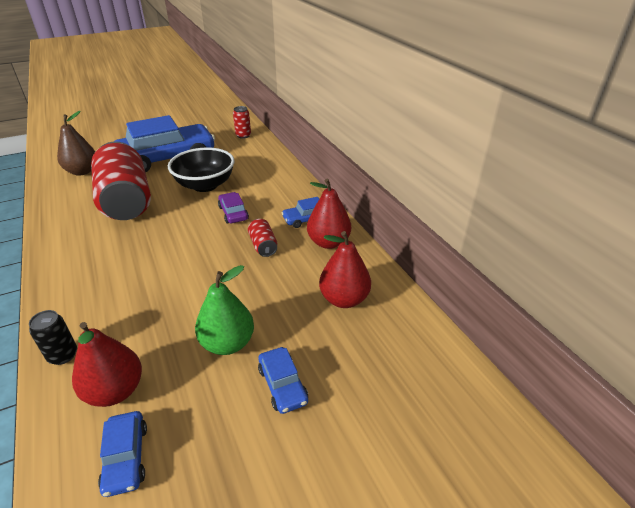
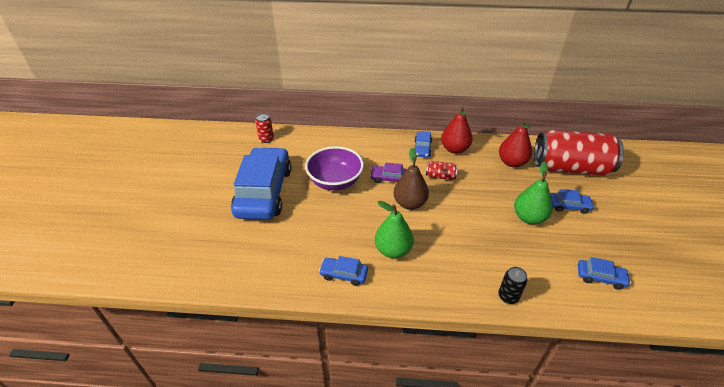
camera: 60 degrees left, 5 degrees up
(72, 229) = (344, 274): none -> blue car
(82, 171) = (235, 254): brown pear -> brown pear (410, 203)
(115, 391) = (550, 274): red pear -> none
(116, 247) = (393, 250): none -> green pear
(126, 201) = (322, 232): red can -> red can (570, 168)
(205, 185) = (335, 181): black bowl -> purple bowl

